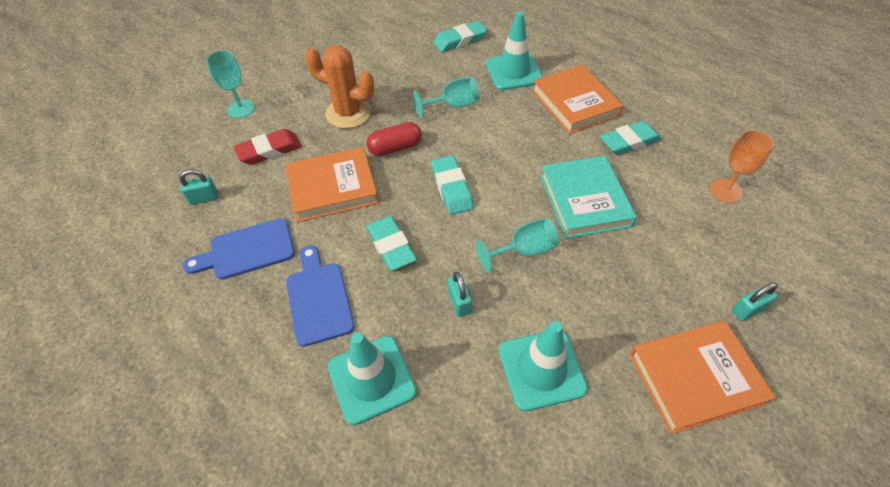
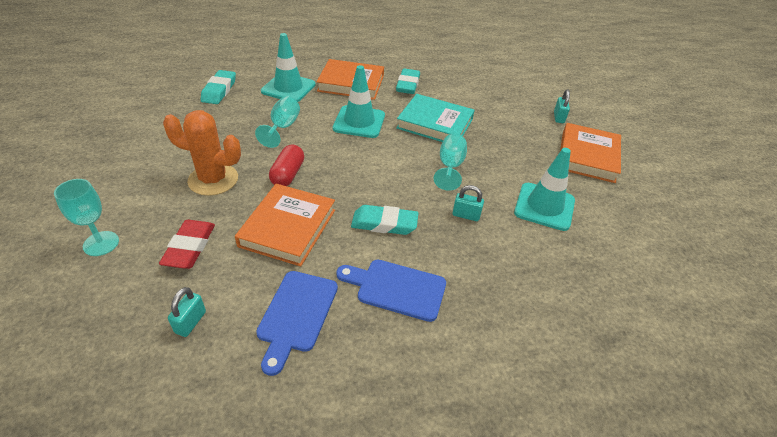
camera: 60 degrees left, 10 degrees down
(348, 113) = (213, 180): orange cactus -> orange cactus turned 45 degrees clockwise
(371, 379) = (495, 291): turquoise traffic cone -> turquoise traffic cone (359, 122)
(451, 188) = (362, 168): turquoise eraser -> none
(725, 191) = (478, 79): orange goblet -> none

